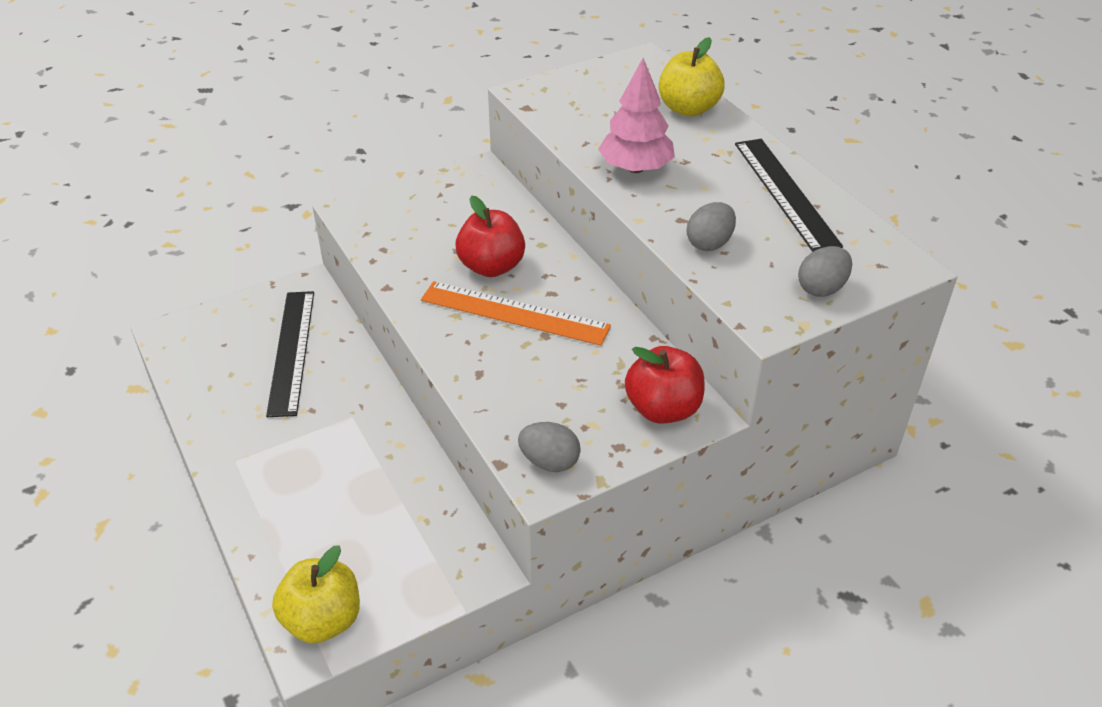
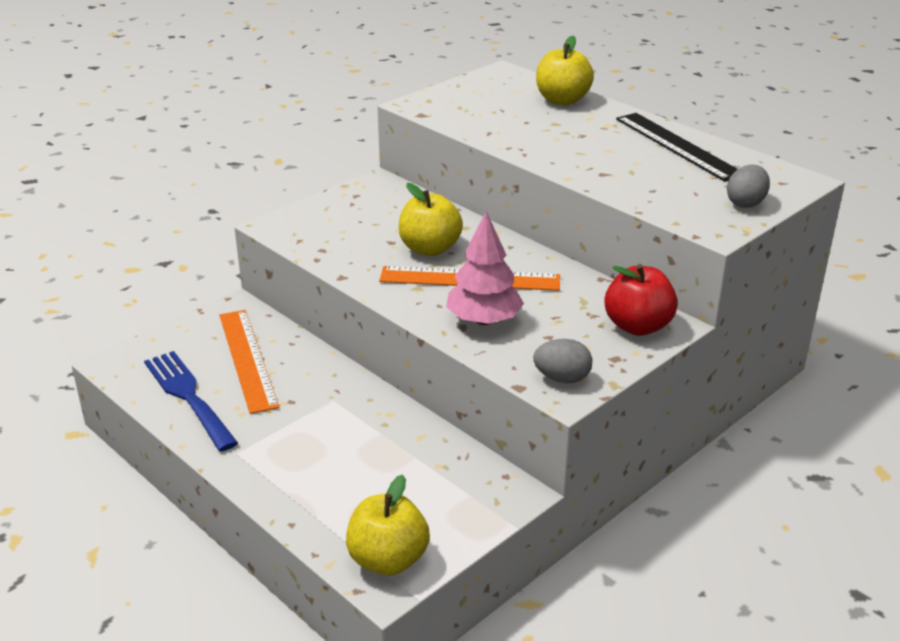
camera: 15 degrees left, 10 degrees down
(218, 385) = (188, 396): none -> blue fork
(291, 351) = (247, 359): black ruler -> orange ruler
(491, 267) = (430, 249): red apple -> yellow apple
(635, 168) = (543, 144): pink tree -> pink tree (484, 320)
(709, 243) = (637, 186): grey egg -> none

